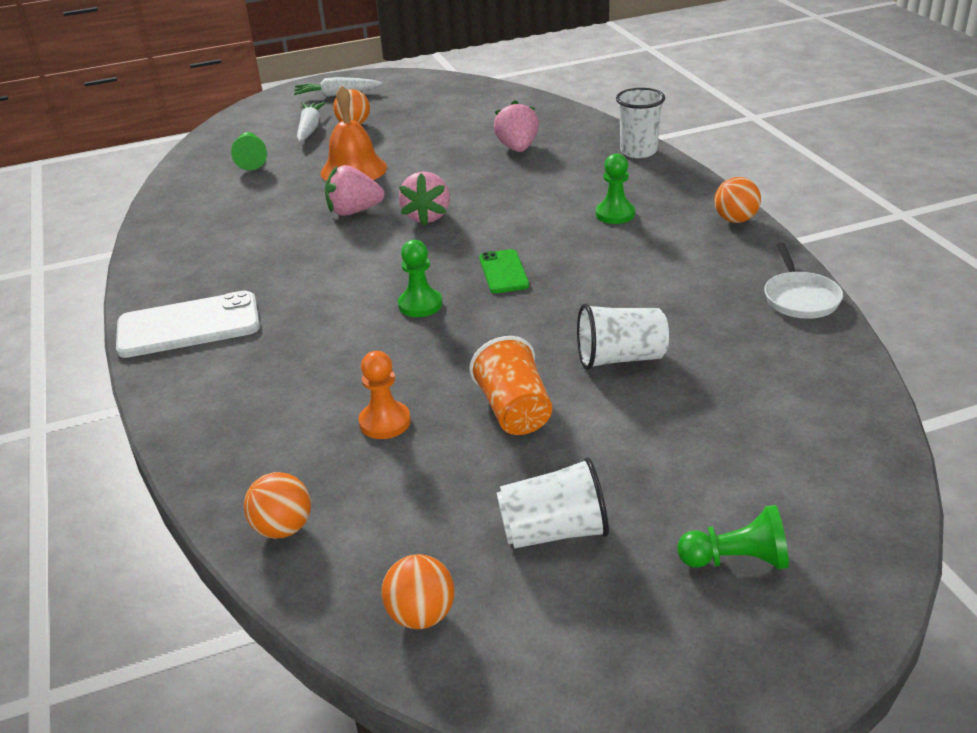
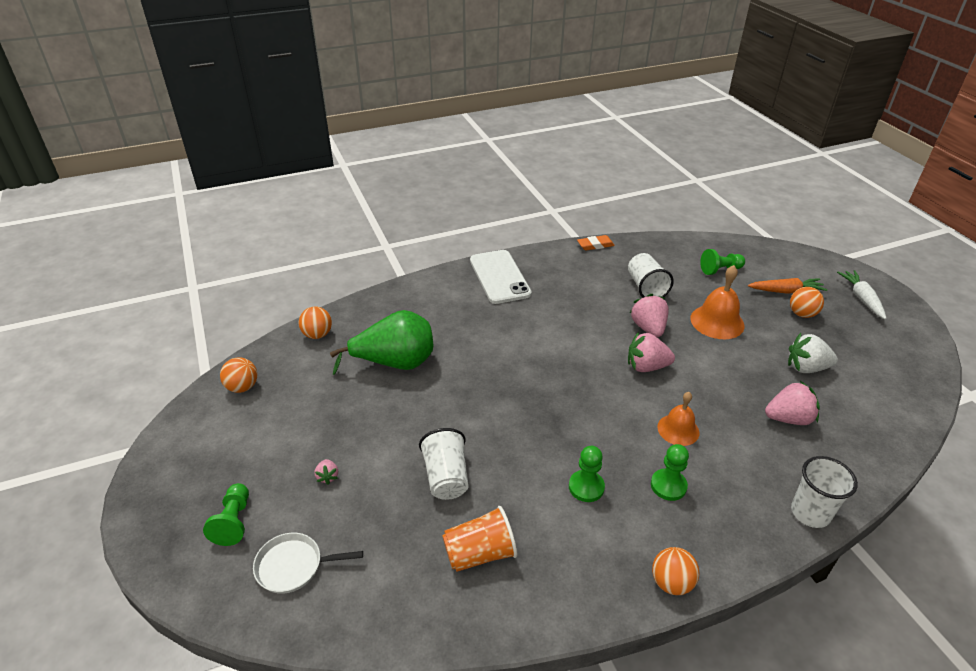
camera: 85 degrees right, 5 degrees up
(146, 241) = (595, 245): none -> orange eraser
(310, 129) = (785, 291): white carrot -> orange carrot
(385, 422) = (395, 363): orange pawn -> green pear
(420, 305) = (520, 370): green pawn -> green pawn (586, 487)
(443, 132) = (806, 368): none -> white strawberry
(503, 272) = (565, 412): green phone -> none
(514, 411) = (395, 420): orange cup -> orange cup (480, 553)
(533, 204) = (678, 429): none -> orange bell
(554, 532) = (283, 437): white cup -> white cup (646, 287)
(632, 468) = (328, 476): none -> pink strawberry
(800, 298) = (526, 614): white pan -> white pan (293, 566)

